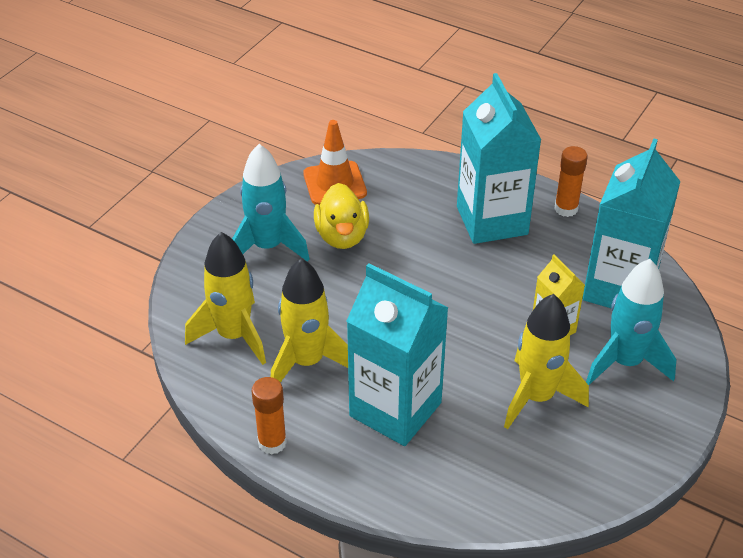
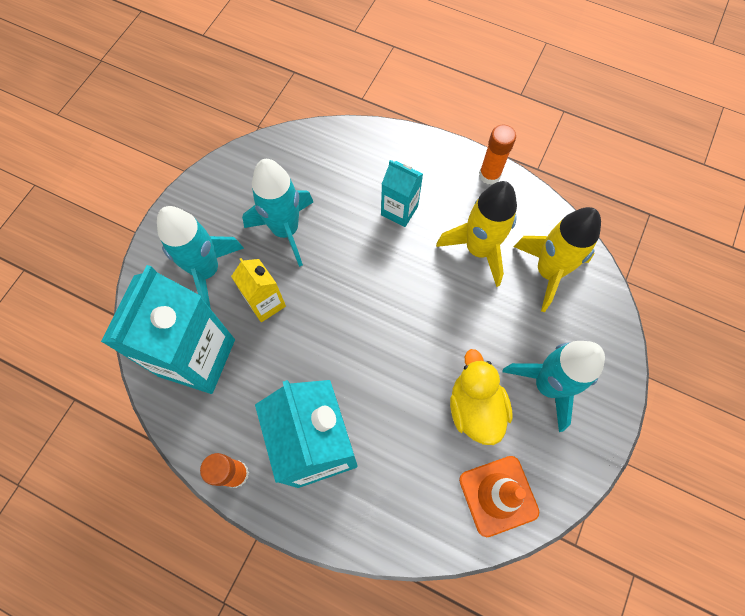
camera: 175 degrees right, 25 degrees up
(395, 409) = (399, 210): turquoise carton -> turquoise carton, size x0.52
(536, 397) = (286, 230): yellow rocket -> turquoise rocket

